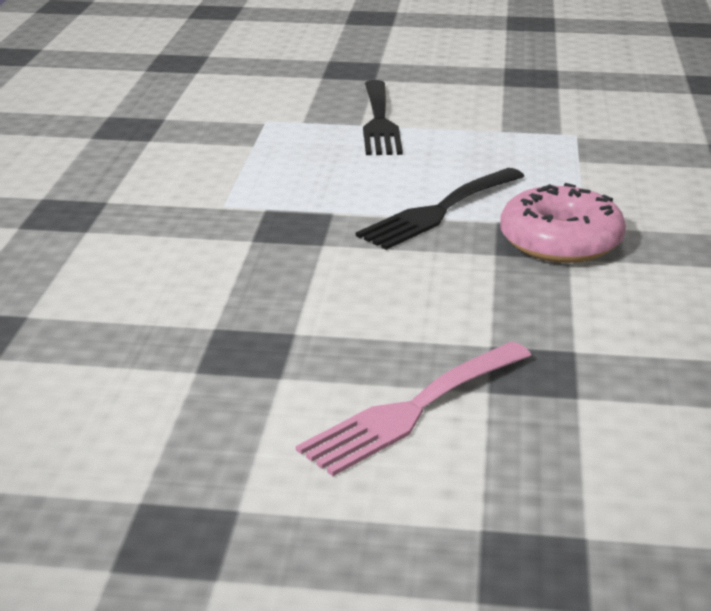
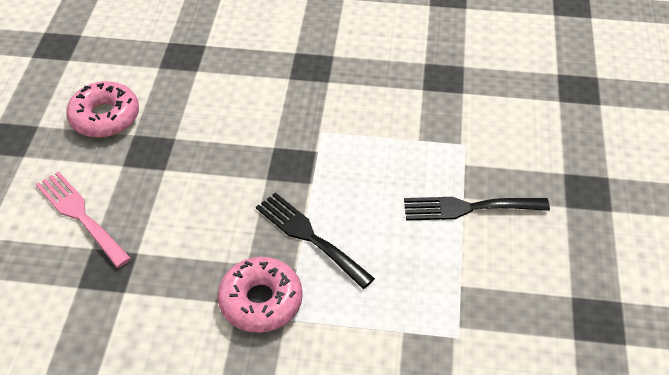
camera: 90 degrees right, 20 degrees up
(136, 409) = (105, 117): none -> pink donut

